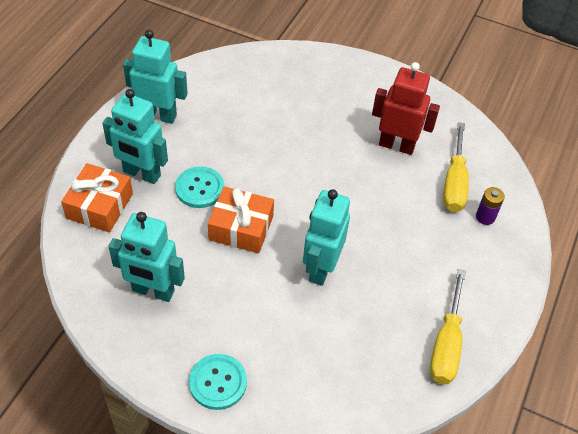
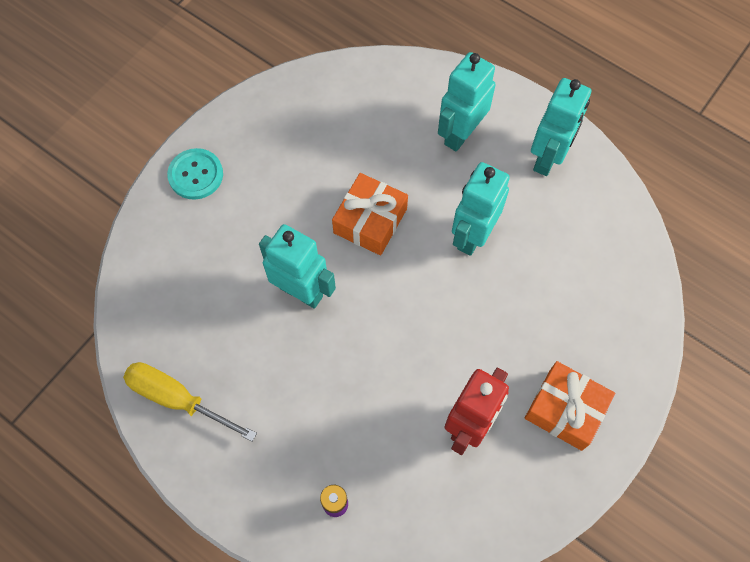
camera: 105 degrees right, 15 degrees up
(99, 206) = (422, 93): orange gift -> orange gift (565, 409)
(153, 291) = (308, 131): turquoise robot -> turquoise robot (472, 235)
(199, 188) = (431, 187): turquoise button -> none
(454, 182) = (397, 482): yellow screwdriver -> none

